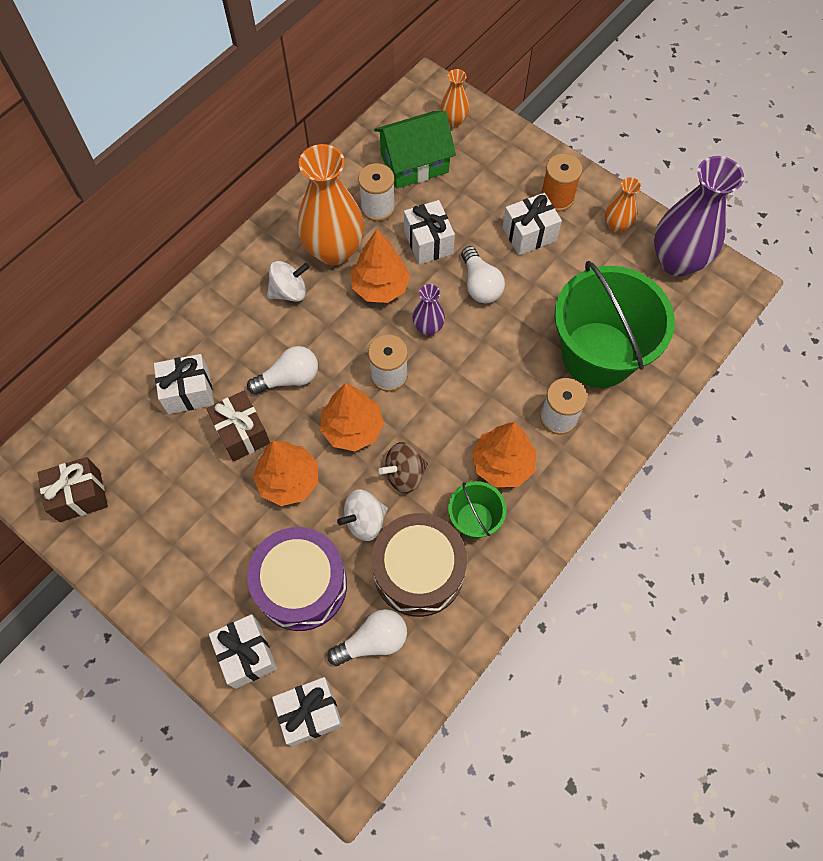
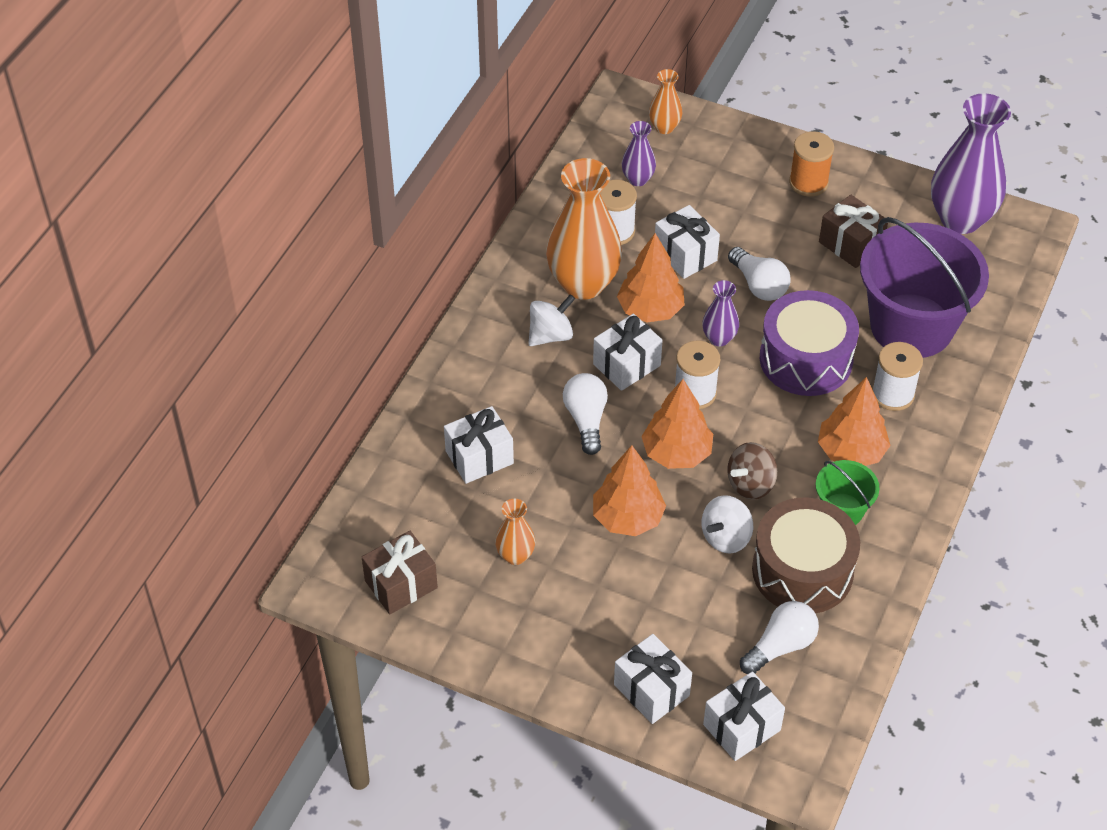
camera: 15 degrees left, 15 degrees down
(242, 433) = (556, 484): brown gift -> brown gift (850, 244)
(289, 378) = (586, 420): white light bulb -> white light bulb turned 60 degrees counterclockwise
(301, 585) = (682, 612): purple drum -> purple drum (806, 359)
(414, 163) = (638, 179): green house -> purple vase
(529, 234) = (792, 224): white gift -> white gift (626, 365)
(598, 354) = (911, 326): green bucket -> purple bucket
(616, 225) = (883, 197): orange vase -> orange vase (515, 555)

